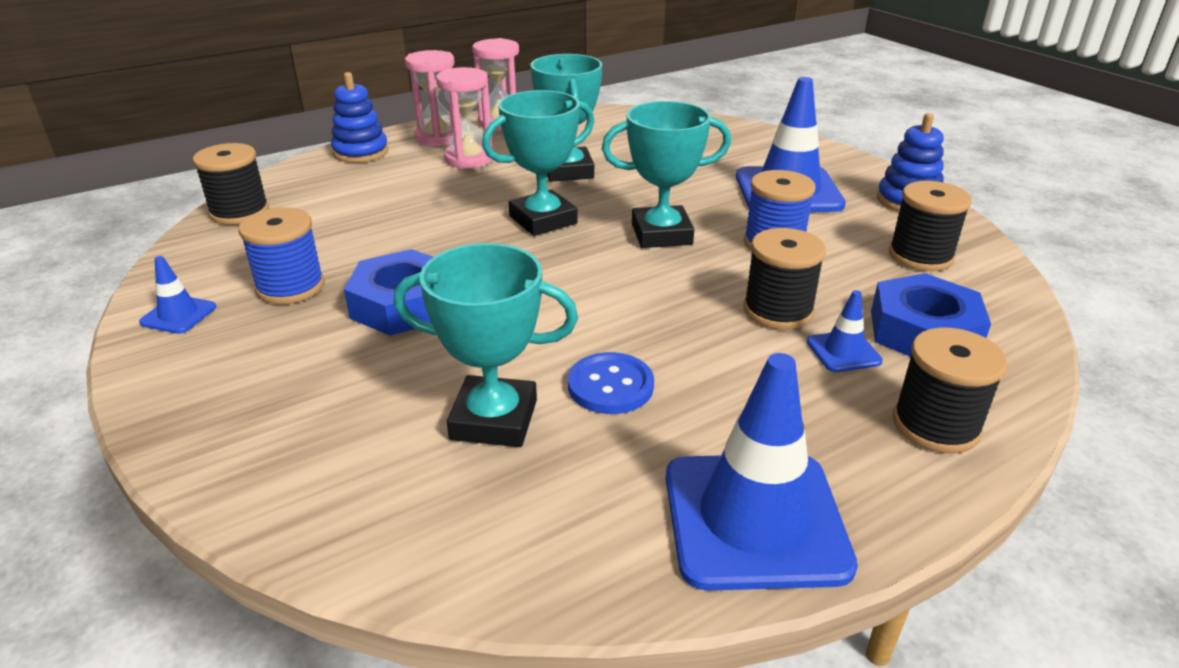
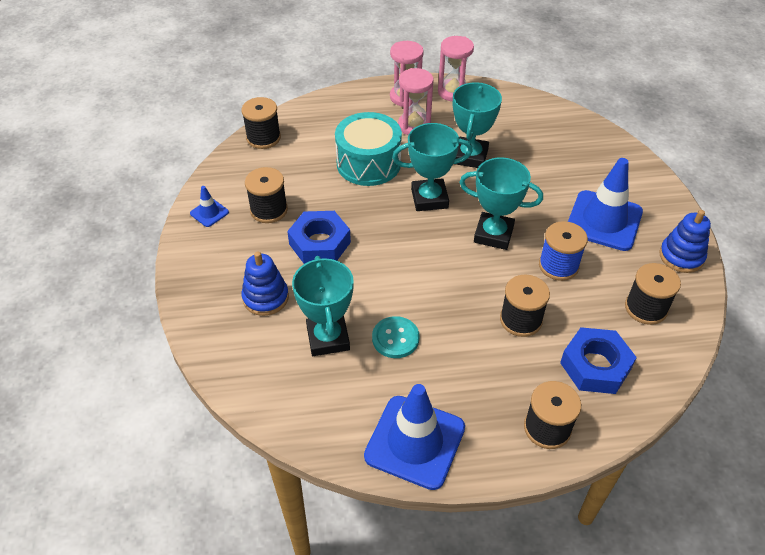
camera: 25 degrees right, 15 degrees up
(290, 287) = (269, 210): blue spool -> black spool
(361, 152) = (351, 99): blue stacking toy -> blue stacking toy (265, 298)
(427, 205) = (368, 163): none -> turquoise drum
(494, 419) = (328, 338): turquoise trophy -> turquoise trophy turned 45 degrees clockwise
(610, 386) = (395, 338): blue button -> turquoise button
(843, 351) = (536, 362): blue traffic cone -> none

